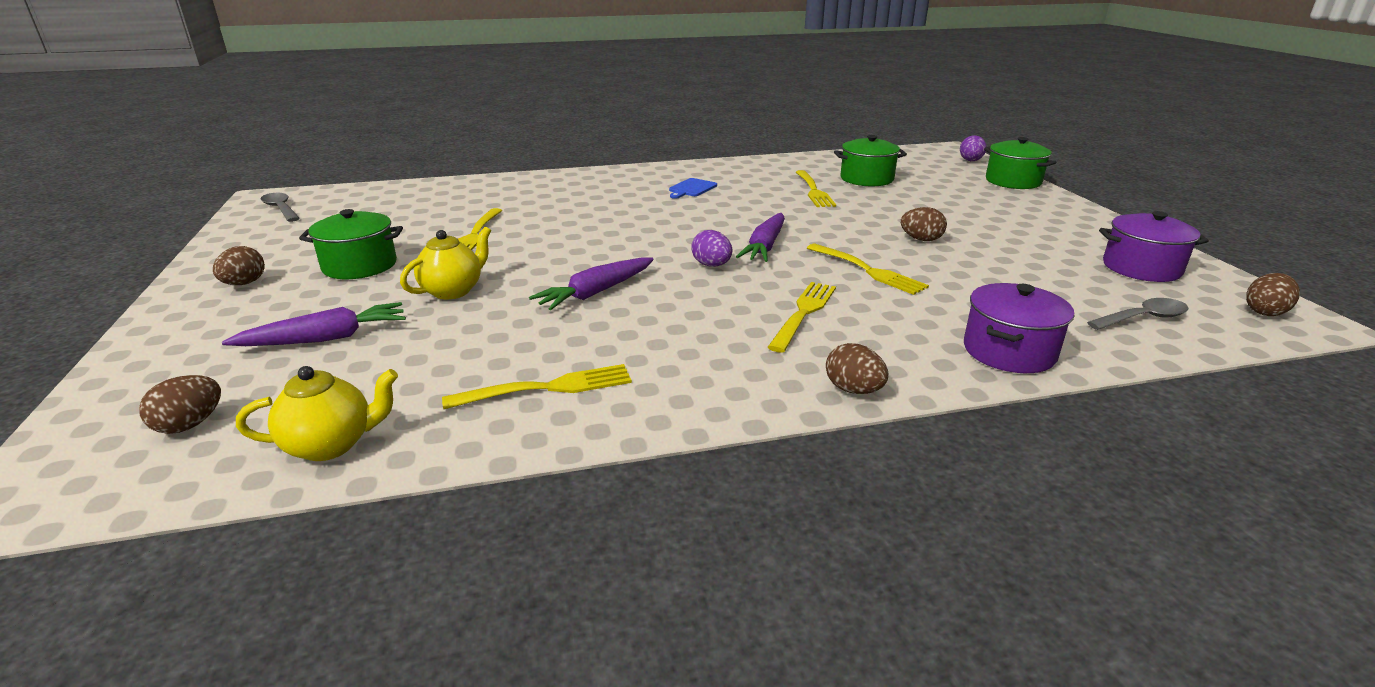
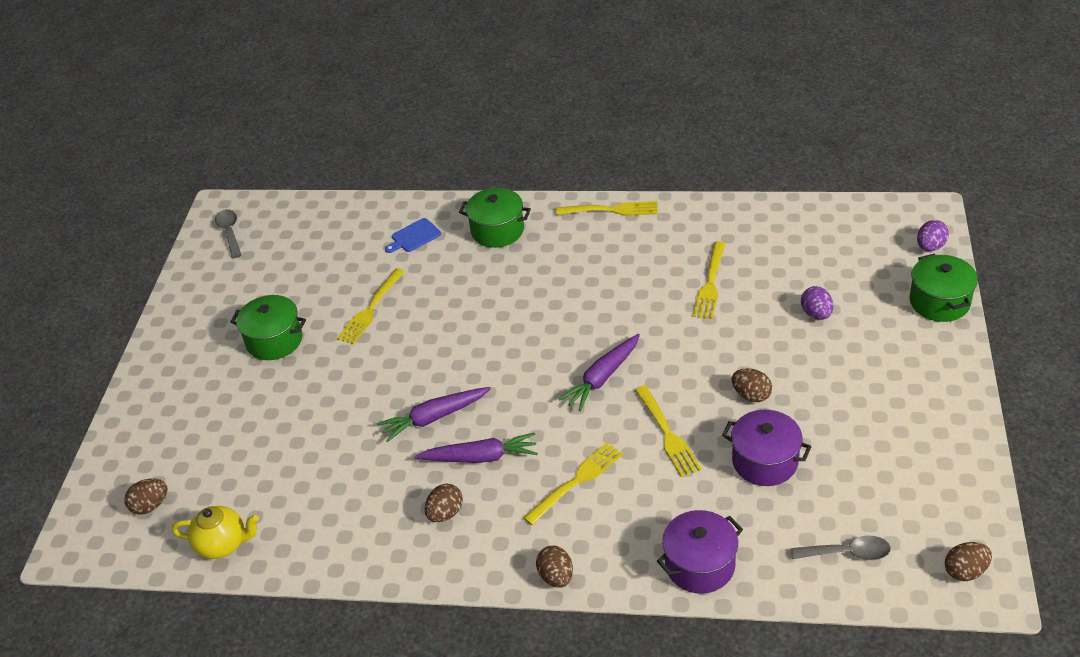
camera: 25 degrees right, 15 degrees up
(244, 283) = (192, 349): brown egg -> brown egg (445, 513)
(326, 338) = (236, 433): purple carrot -> purple carrot (481, 457)
(453, 291) = (332, 392): yellow teapot -> none
(547, 388) = (360, 523): yellow fork -> yellow fork (611, 210)
(691, 188) = (592, 257): blue cutting board -> blue cutting board (414, 236)
(711, 265) = (541, 398): purple egg -> purple egg (816, 314)
(866, 179) = (782, 268): green pot -> green pot (497, 231)
(1141, 268) = (920, 485): purple pot -> purple pot (765, 461)

